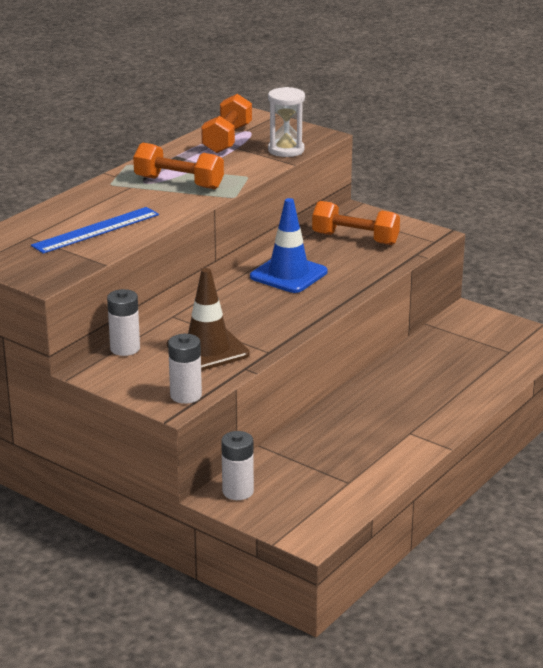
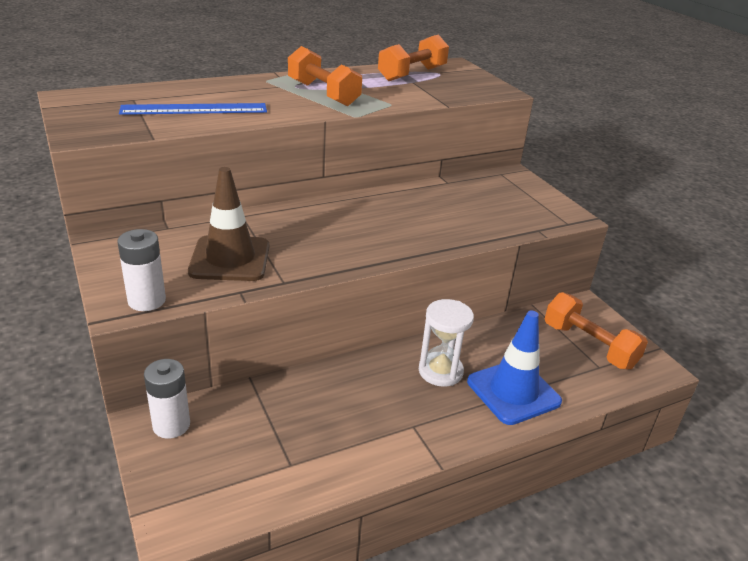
camera: 25 degrees right, 5 degrees up
(125, 348) = (161, 232): white battery -> none
(286, 150) = (454, 94): white hourglass -> white hourglass (440, 371)
(288, 274) = (391, 211): blue traffic cone -> blue traffic cone (513, 392)
(355, 239) = (489, 198): orange dumbbell -> orange dumbbell (589, 346)

